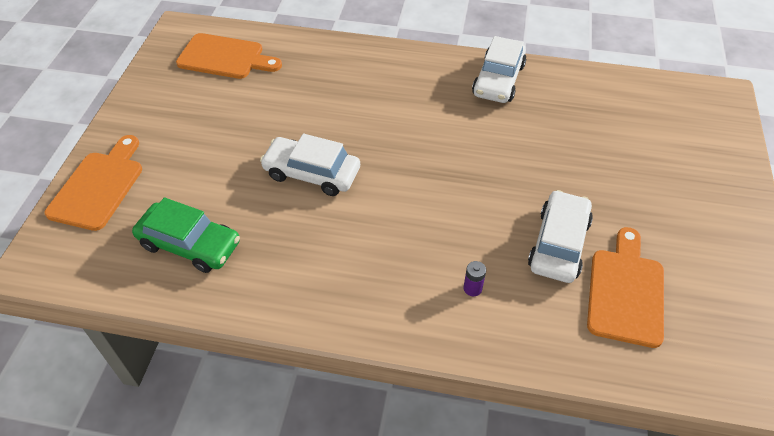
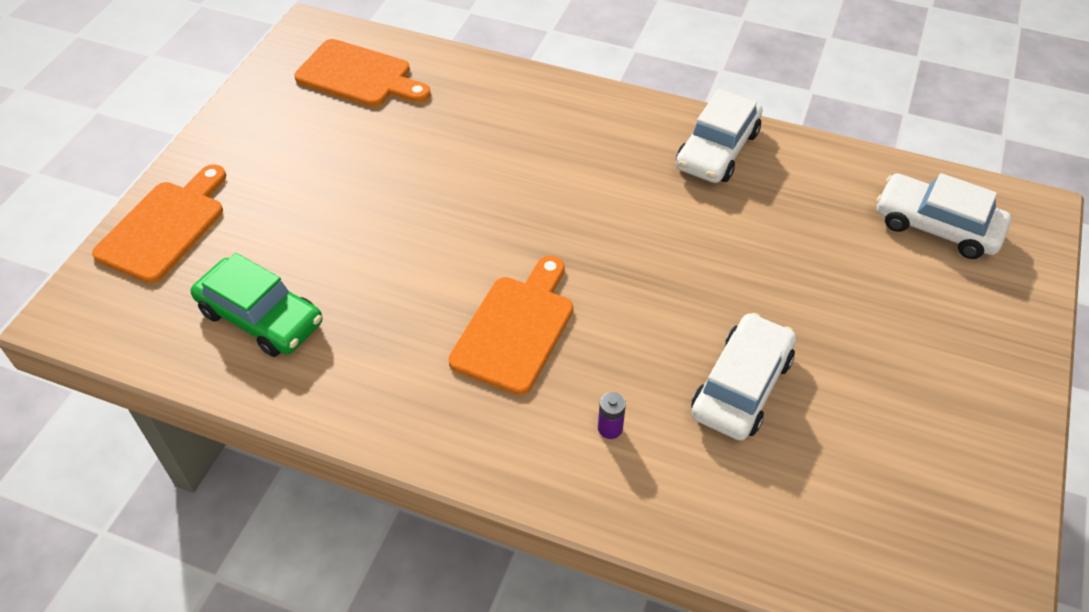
camera: 10 degrees right, 0 degrees up
(312, 173) = (436, 245): white car -> white car (936, 226)
(625, 291) = (817, 464): orange cutting board -> orange cutting board (516, 328)

